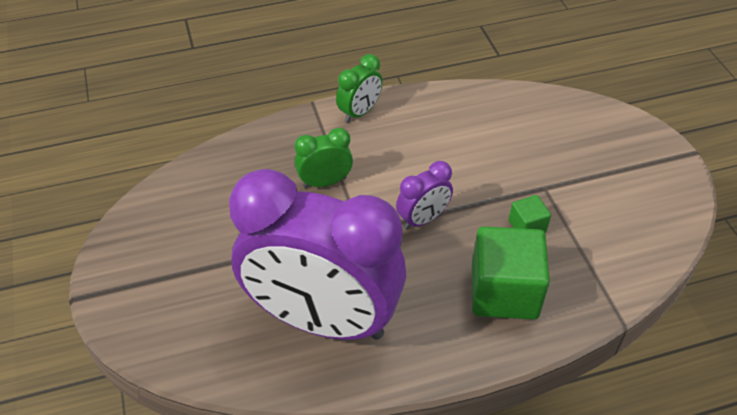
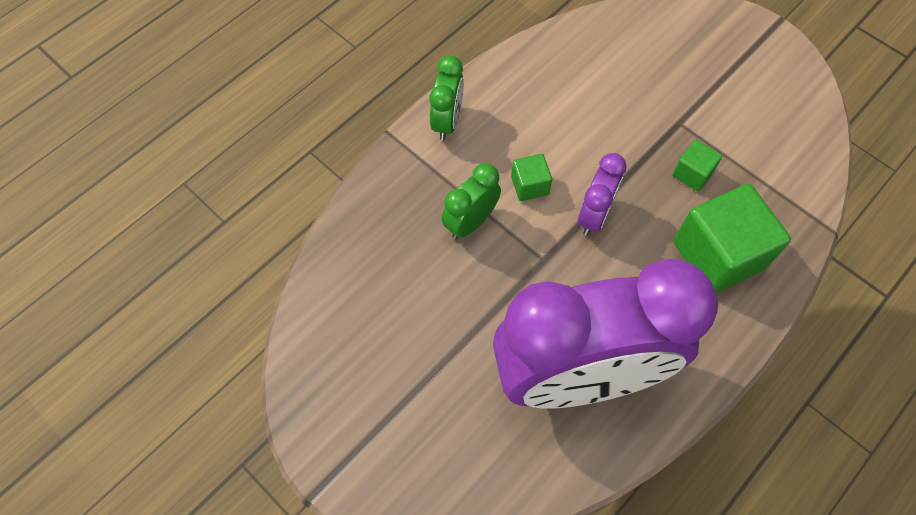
camera: 30 degrees left, 15 degrees up
(388, 178) = (529, 185): none -> green cube

